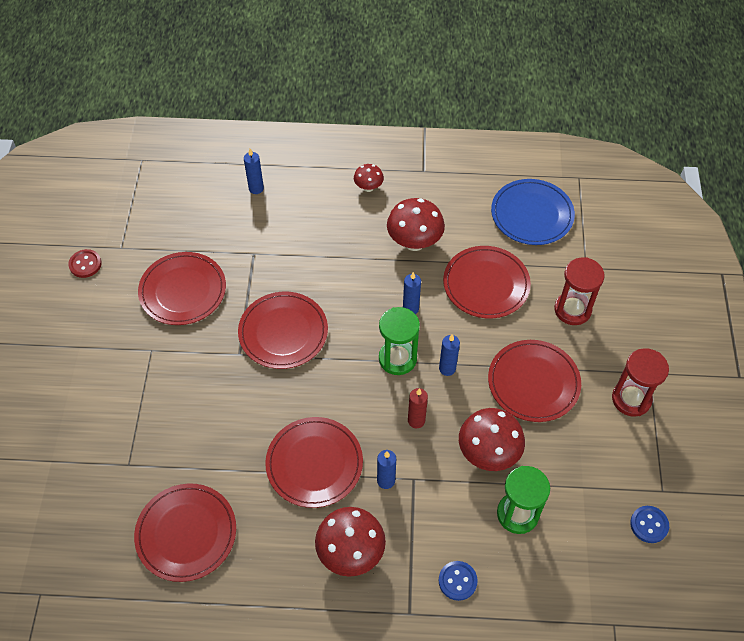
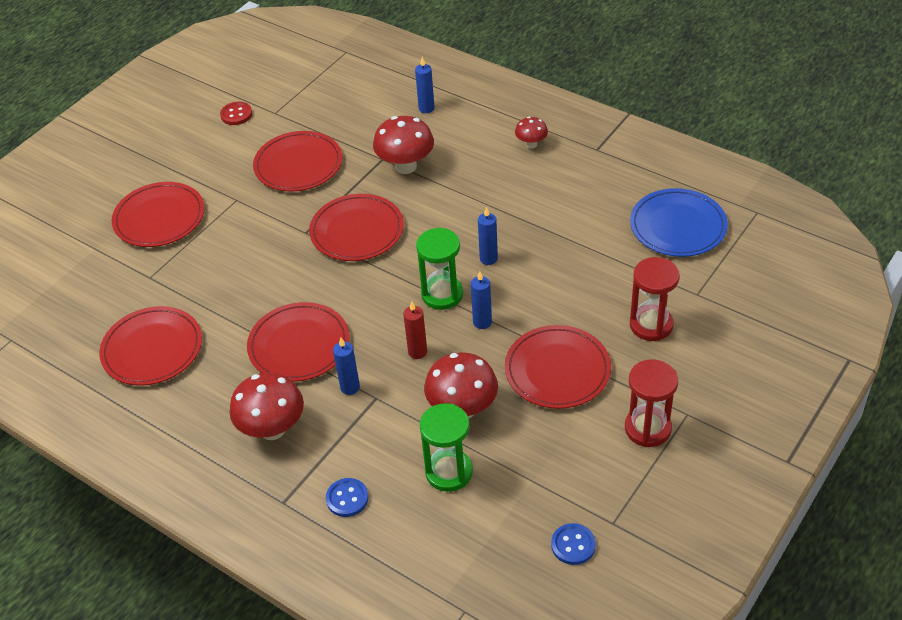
camera: 35 degrees right, 10 degrees down
(414, 242) = (538, 206): red mushroom -> red mushroom (406, 166)
(486, 284) = (579, 268): red plate -> red plate (159, 218)

